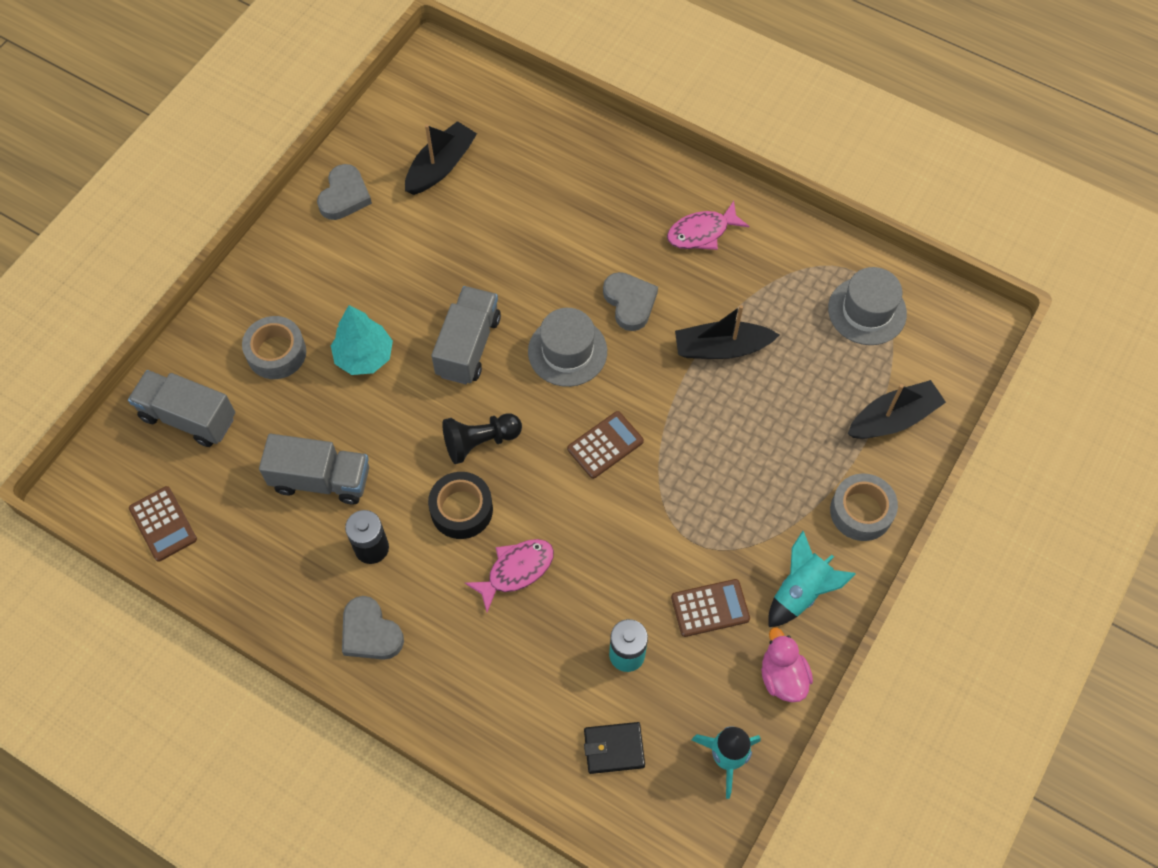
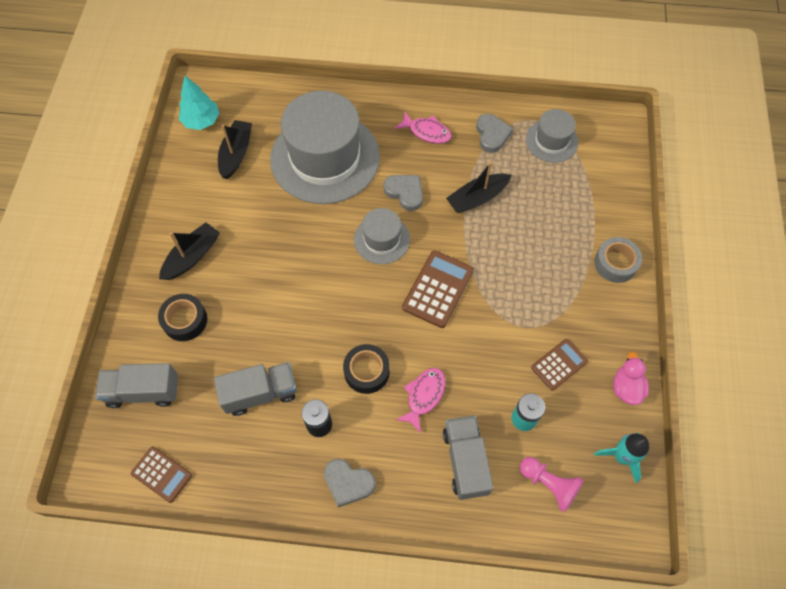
camera: 25 degrees left, 0 degrees up
(276, 353) = (185, 320): grey tape -> black tape
(344, 196) = (180, 197): grey heart -> grey heart (492, 135)
(364, 356) = (248, 298): turquoise tree -> turquoise tree (201, 121)
(468, 346) = (315, 262): grey truck -> grey truck (465, 461)
(480, 442) = (355, 321): black pawn -> none
(550, 215) = (325, 158): none -> grey hat
(605, 445) = (437, 289): brown calculator -> brown calculator, size x1.54
(614, 748) = (549, 484): black wallet -> pink pawn
(702, 232) = (427, 132): pink fish -> pink fish turned 105 degrees counterclockwise
(782, 676) = (626, 388): pink duck -> pink duck turned 45 degrees clockwise
(800, 591) = (607, 329): turquoise rocket -> none
(893, 418) = (602, 199): black boat -> black boat (192, 256)

